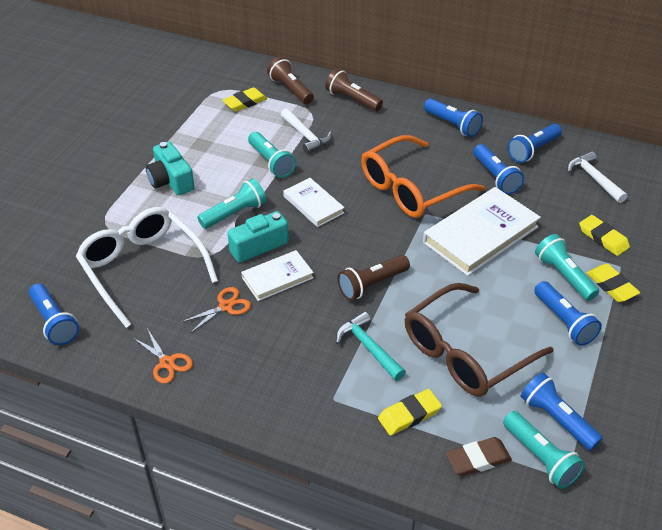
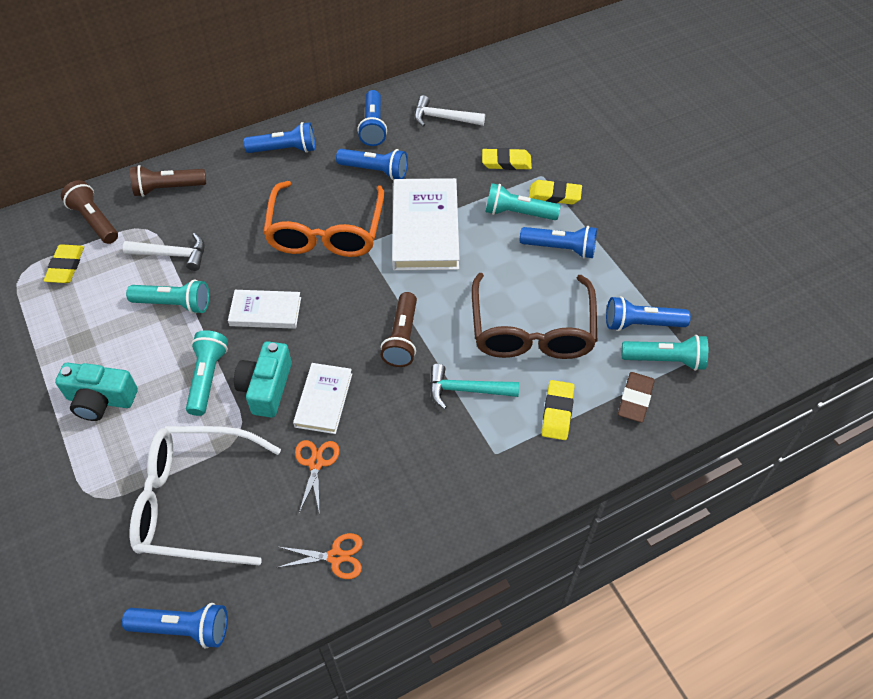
camera: 50 degrees left, 10 degrees up
(290, 89) = (94, 221): brown flashlight -> brown flashlight turned 45 degrees clockwise

